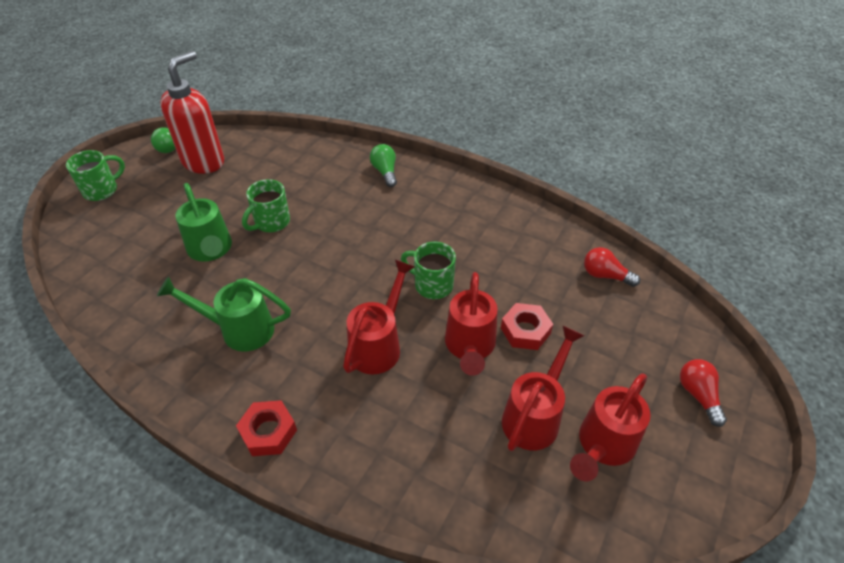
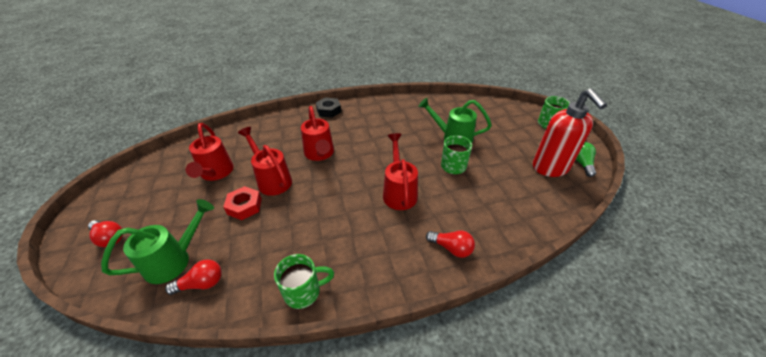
camera: 135 degrees right, 5 degrees down
(239, 329) = (387, 124): green watering can -> green watering can (174, 260)
(268, 432) = (329, 111): red nut -> black nut
(385, 172) = (451, 248): green light bulb -> red light bulb
(432, 285) = (323, 194): green mug -> green mug (304, 292)
(603, 446) = (172, 182): red watering can -> red watering can (399, 192)

